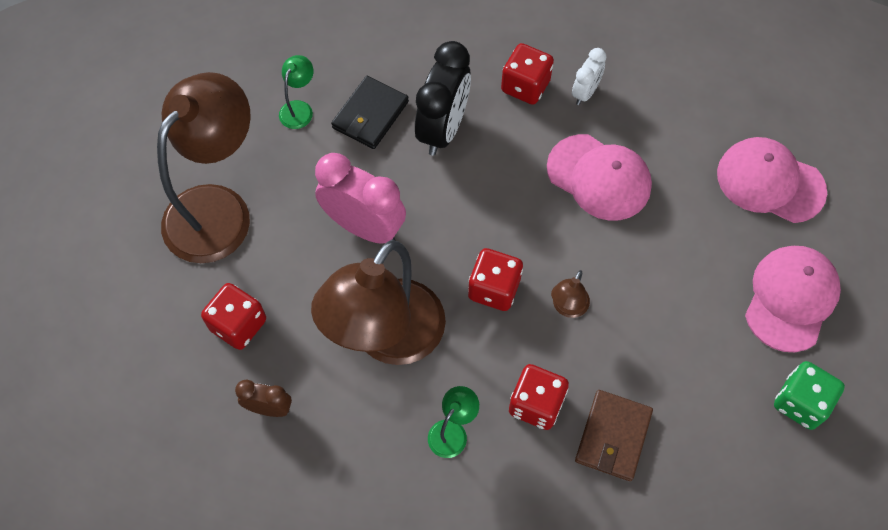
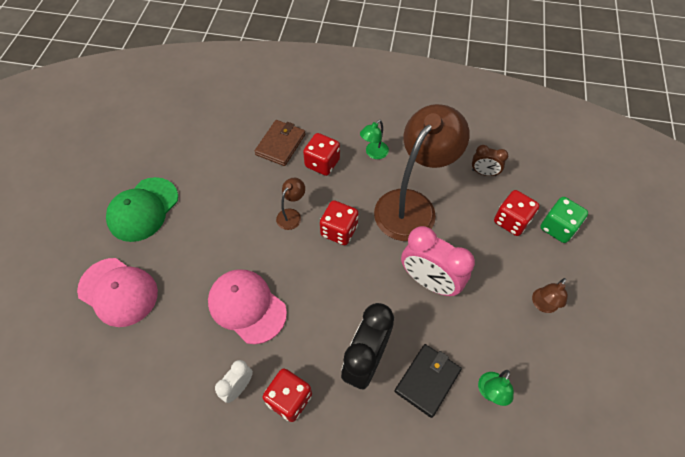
camera: 175 degrees left, 5 degrees down
(218, 208) = (542, 305): brown lamp -> brown lamp, size x0.40
(790, 299) = (143, 209): pink cap -> green cap
(800, 402) = (165, 153): green dice -> green dice (558, 228)

